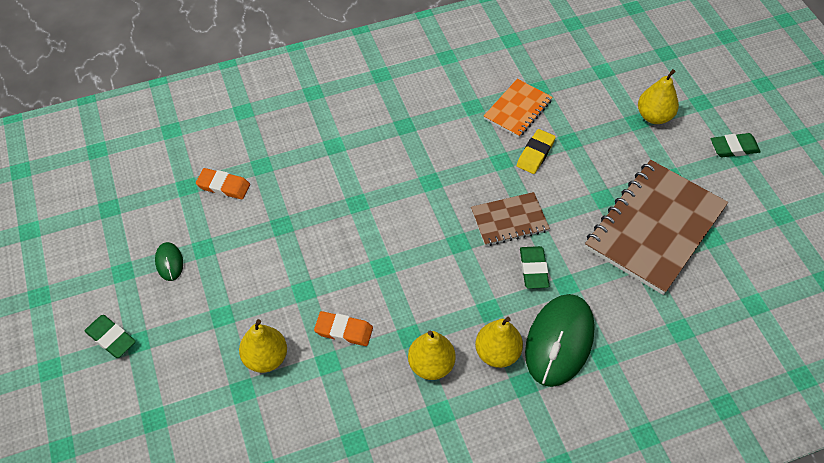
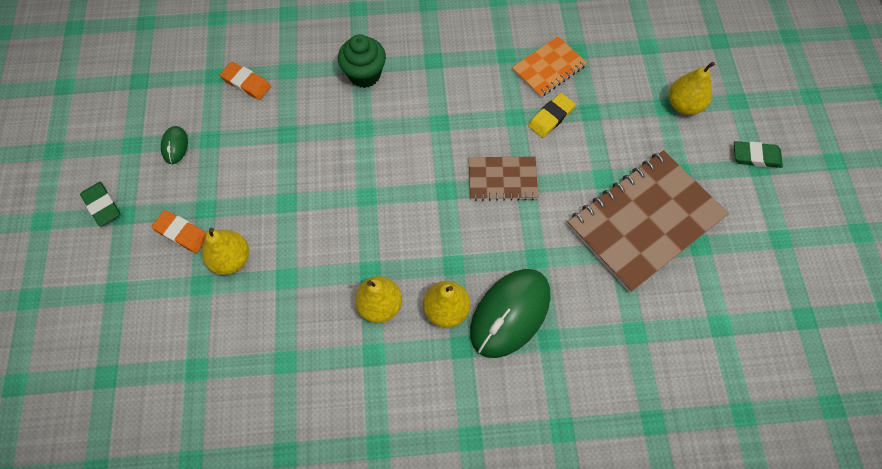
camera: 15 degrees right, 10 degrees up
(341, 153) = (364, 74): none -> green cupcake
(344, 331) = (310, 251): orange eraser -> orange eraser (182, 233)
(533, 269) = (509, 234): green eraser -> none

